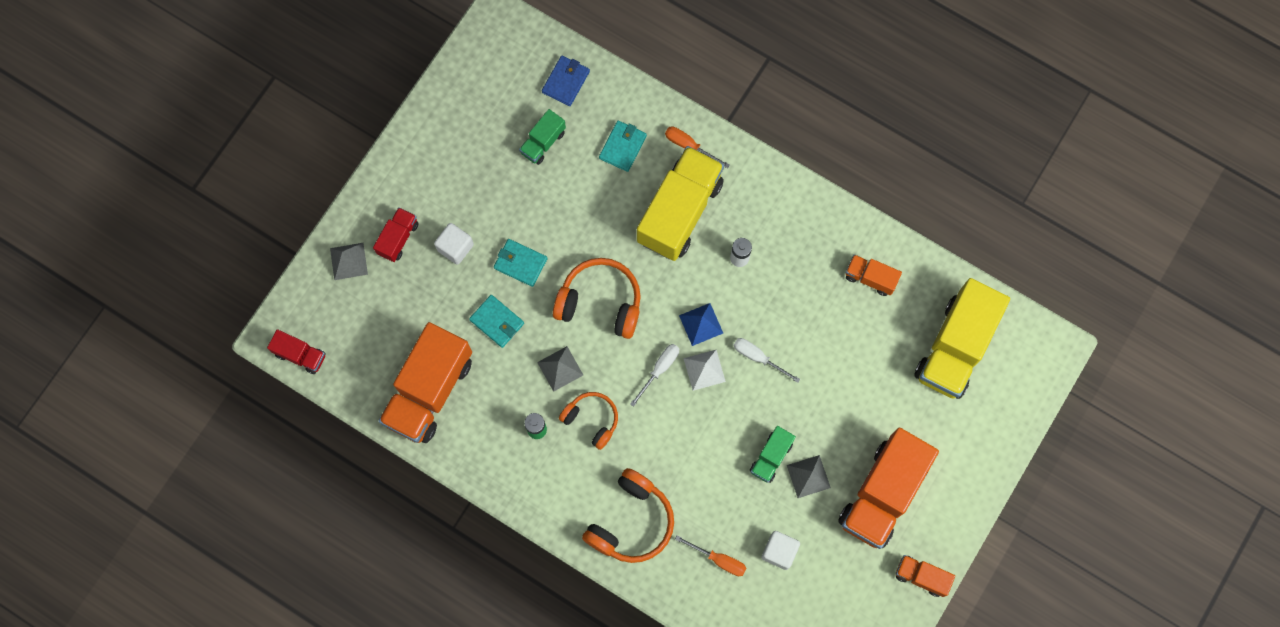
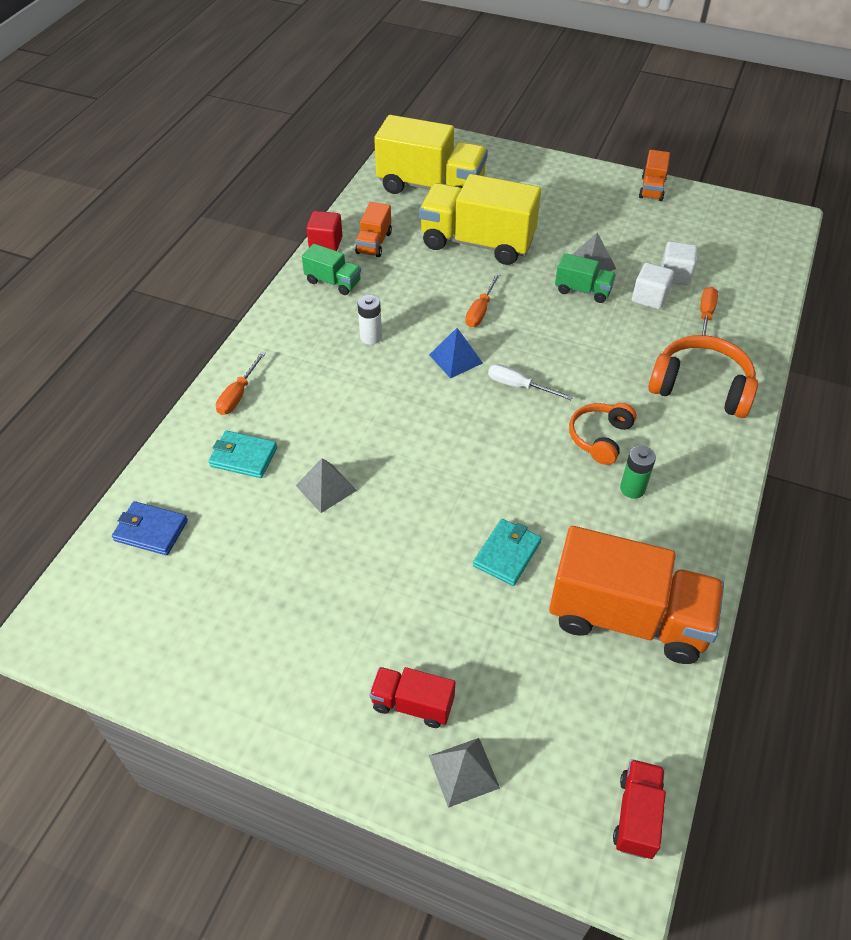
camera: 100 degrees left, 25 degrees down
(455, 247) = (412, 623): white cube -> white cube (649, 298)
(520, 263) = (420, 541): turquoise wallet -> none
(543, 142) = (242, 543): green truck -> green truck (333, 282)
(560, 368) = (548, 477): grey pyramid -> grey pyramid (326, 488)
(600, 302) = (452, 450): orange headphones -> none
(679, 211) = (323, 393): yellow truck -> yellow truck (477, 243)
(704, 369) = (507, 350): white pyramid -> none
(758, 357) = (480, 311): white screwdriver -> orange screwdriver
(876, 233) = (326, 243): none -> red cube
(882, 494) = (587, 217): orange truck -> none

